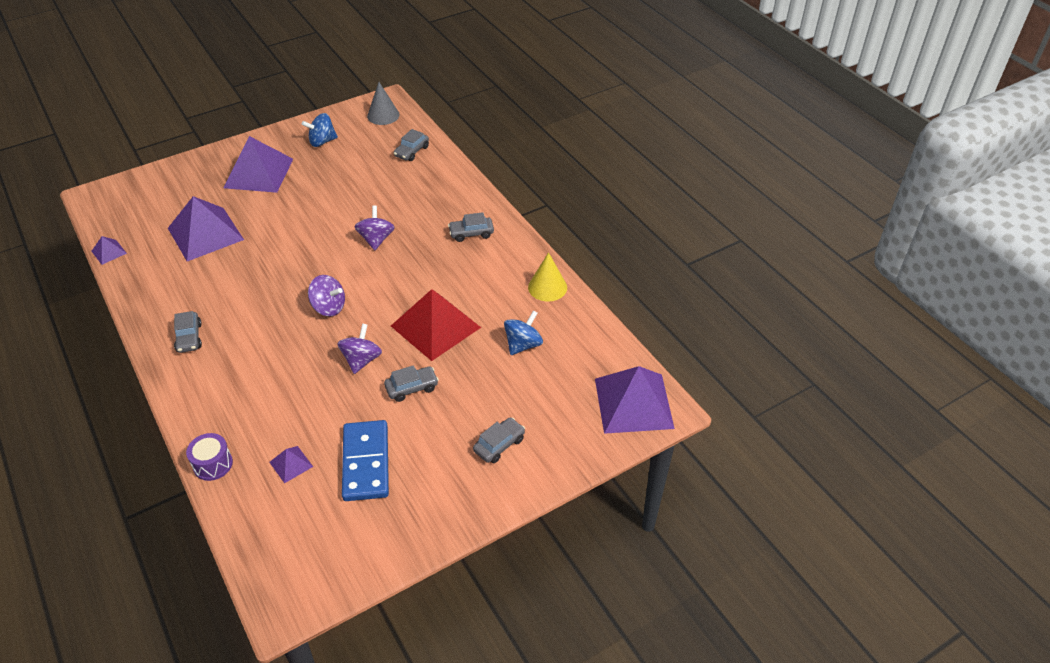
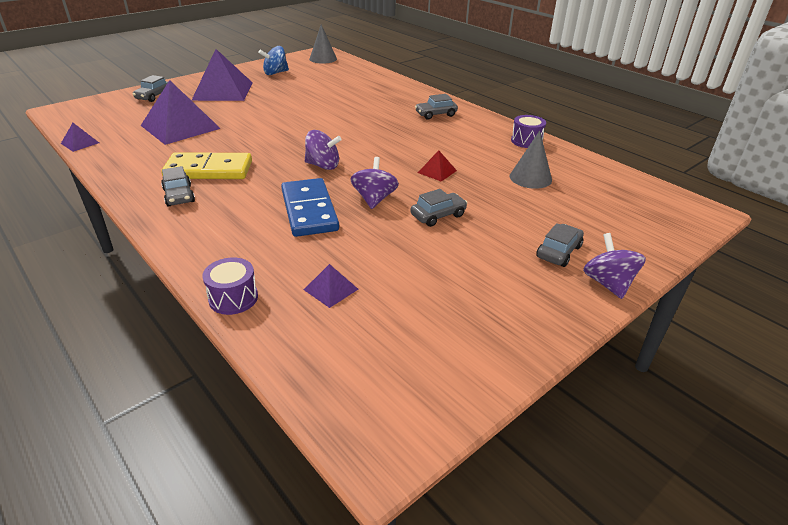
camera: 10 degrees left, 10 degrees down
(221, 304) = (209, 170): none -> yellow domino
(366, 462) = (420, 280): blue domino -> blue domino (309, 210)
(376, 239) = (350, 122): purple spinning top -> purple spinning top (608, 283)
(412, 151) = (357, 75): grey car -> grey car (154, 96)
(435, 326) = (437, 171): red pyramid -> red pyramid, size x0.44
(523, 345) = (530, 178): blue spinning top -> grey cone
(547, 287) = (526, 141): yellow cone -> purple drum
(633, 403) = (668, 209): purple pyramid -> none

